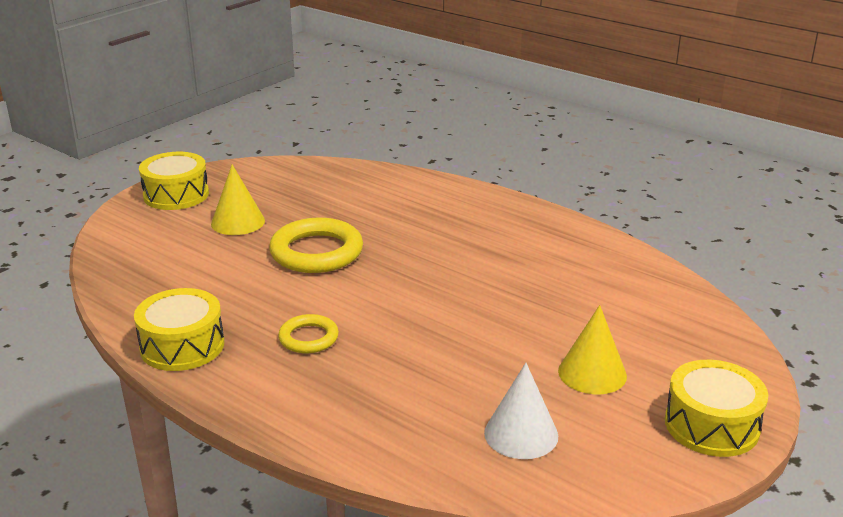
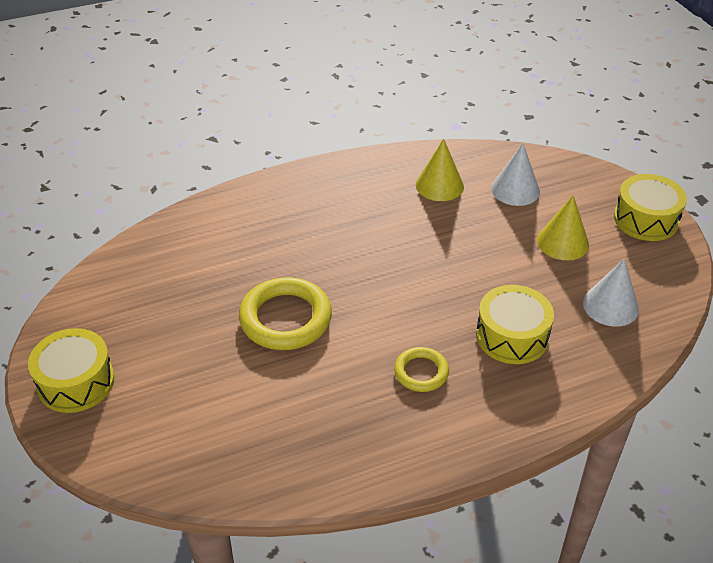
camera: 60 degrees left, 15 degrees up
(182, 346) = (377, 460): yellow drum -> yellow drum (512, 336)
(238, 222) = (181, 353): yellow cone -> yellow cone (439, 185)
(642, 319) = (515, 190): none -> white cone

